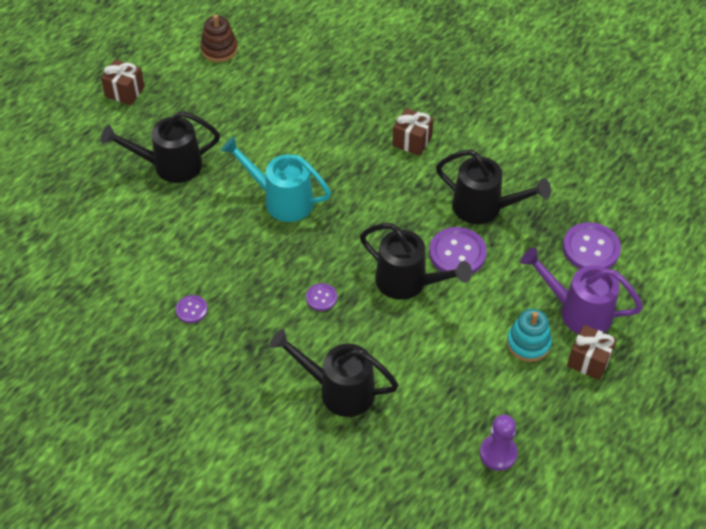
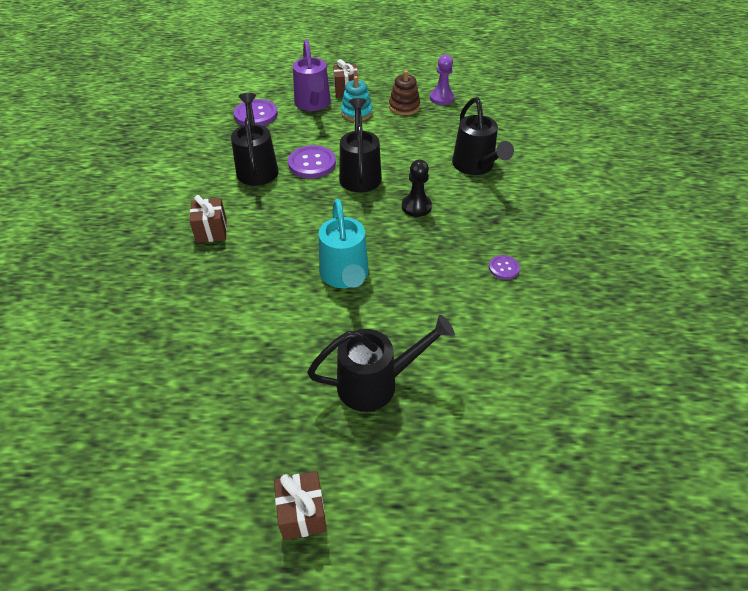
camera: 125 degrees left, 5 degrees down
(170, 165) = (376, 383): black watering can -> black watering can turned 60 degrees counterclockwise
(219, 49) = (162, 456): brown stacking toy -> brown stacking toy (404, 107)
(321, 298) = (416, 207): purple button -> black pawn

